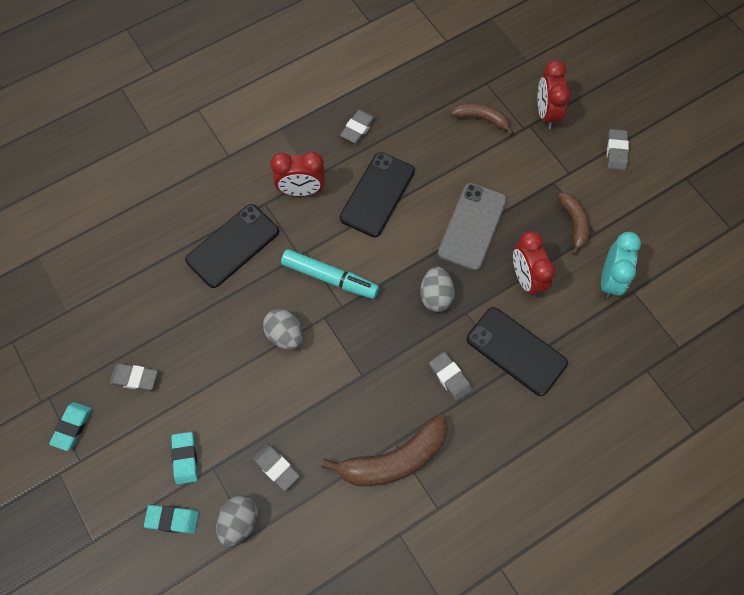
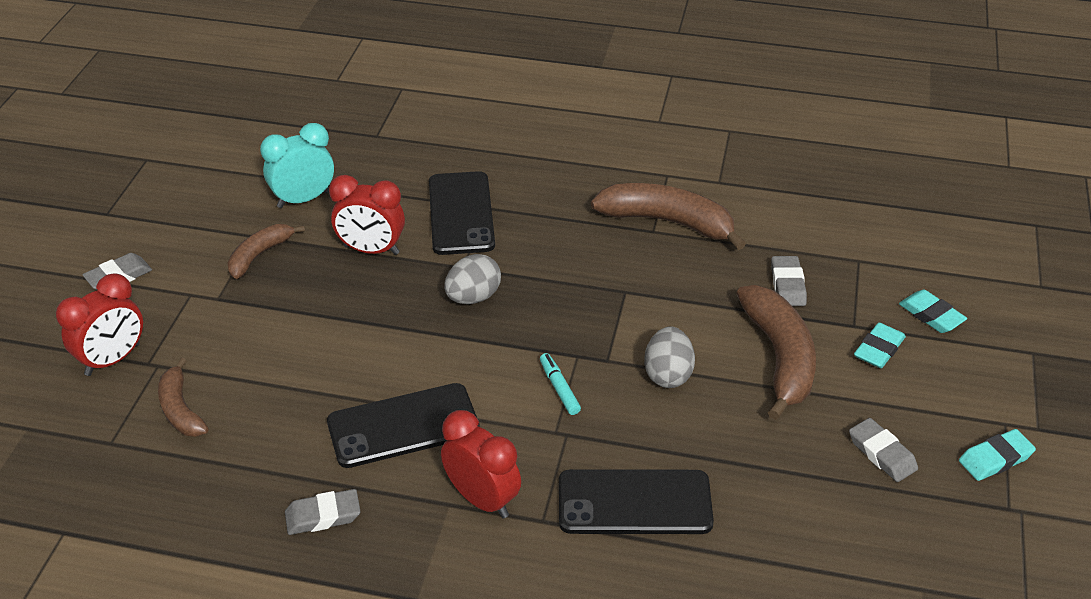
camera: 135 degrees left, 25 degrees down
(236, 401) = (779, 358): none -> brown banana
(239, 522) = (862, 273): grey egg -> none
(330, 278) = (559, 388): turquoise marker -> turquoise marker, size x0.52
(450, 377) = (545, 236): grey eraser -> none
(472, 226) = (353, 323): grey phone -> none
(526, 279) = (371, 250): red clock -> red clock turned 75 degrees clockwise

